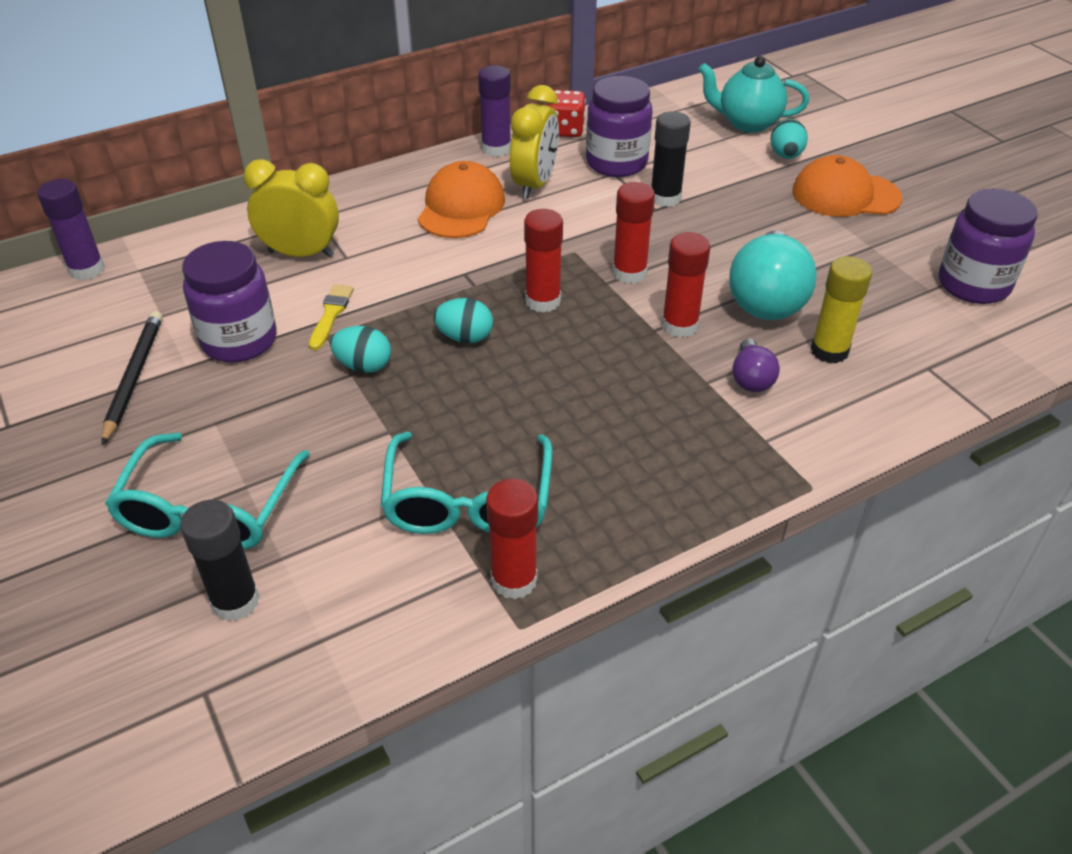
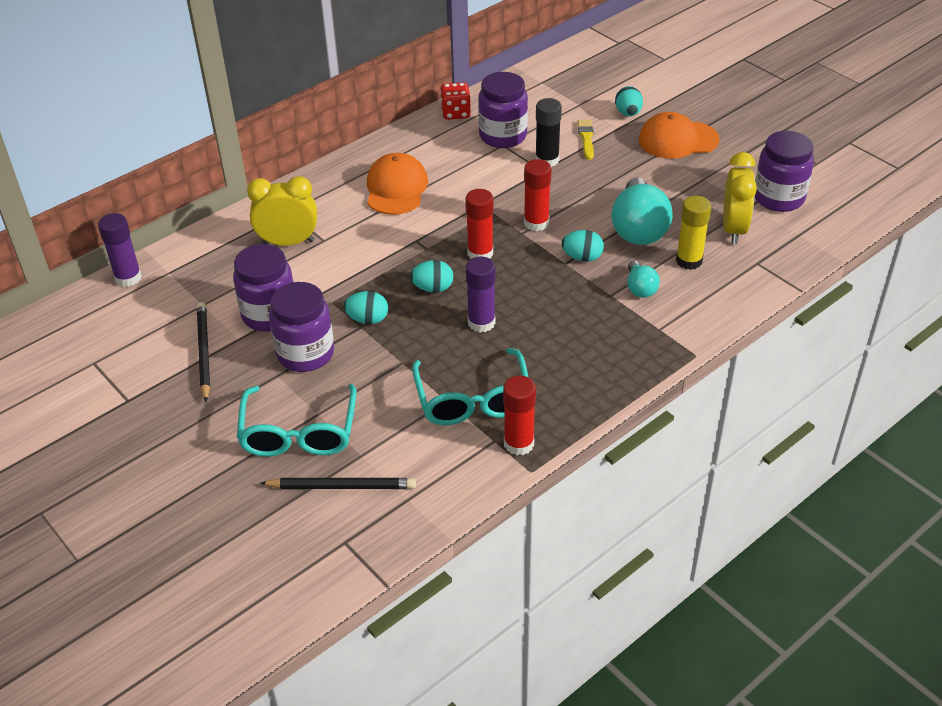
camera: 10 degrees left, 0 degrees up
(235, 601) = (341, 486): black glue stick -> black pencil
(264, 399) = (305, 354): none -> purple jar
(331, 314) = (329, 285): yellow brush -> yellow brush (586, 138)
(496, 148) = (407, 136): purple glue stick -> purple glue stick (481, 322)
(534, 185) = (446, 162): yellow clock -> yellow clock (733, 229)
(679, 325) = (582, 257): red glue stick -> turquoise egg
(747, 123) = (593, 89): turquoise teapot -> none
(751, 379) = (640, 288): purple light bulb -> turquoise light bulb

